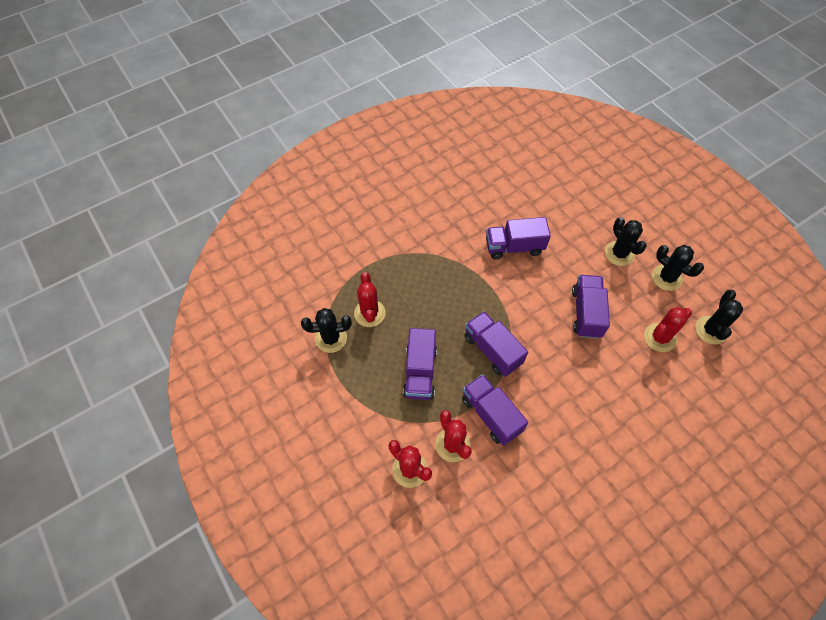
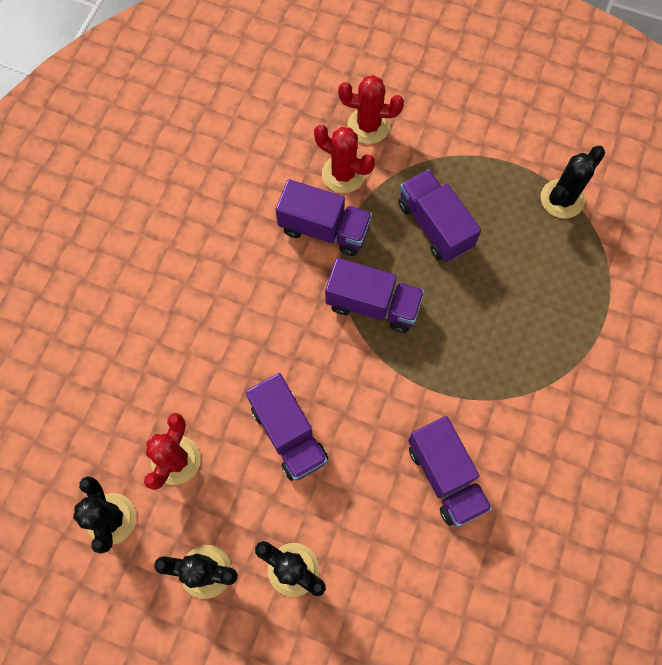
camera: 145 degrees right, 10 degrees up
(369, 313) = (547, 256): red cactus -> none
(514, 247) = (445, 476): purple truck -> purple truck turned 105 degrees clockwise

